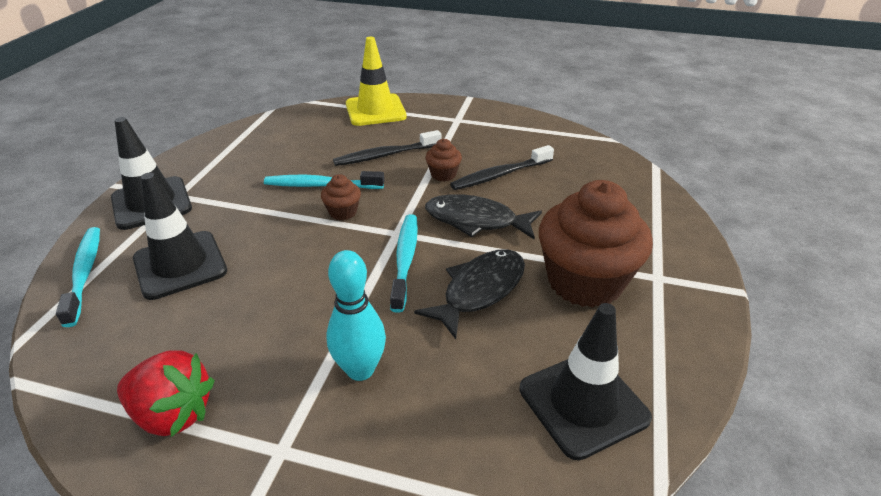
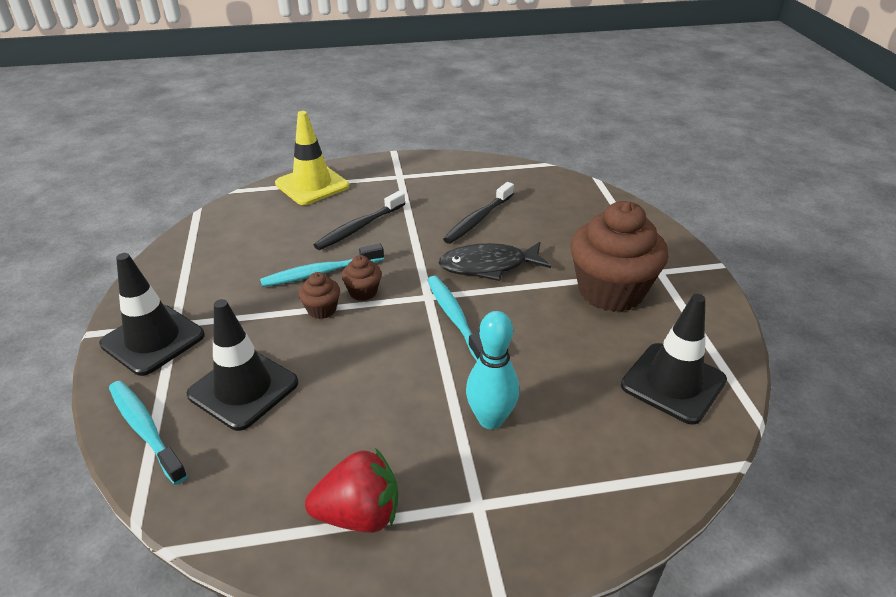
camera: 25 degrees left, 0 degrees up
(443, 174) = (428, 232): brown cupcake -> brown cupcake (322, 309)
(479, 290) = (536, 324): black fish -> none

